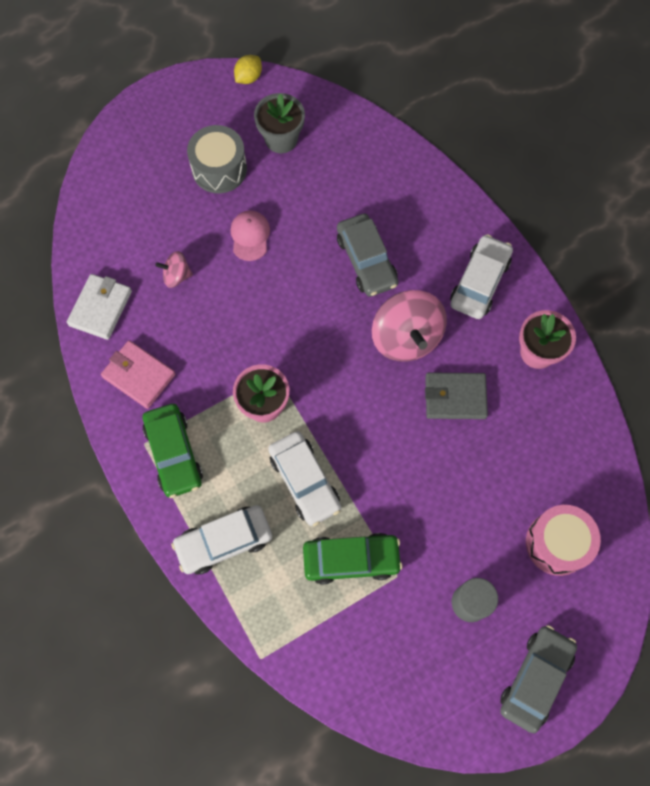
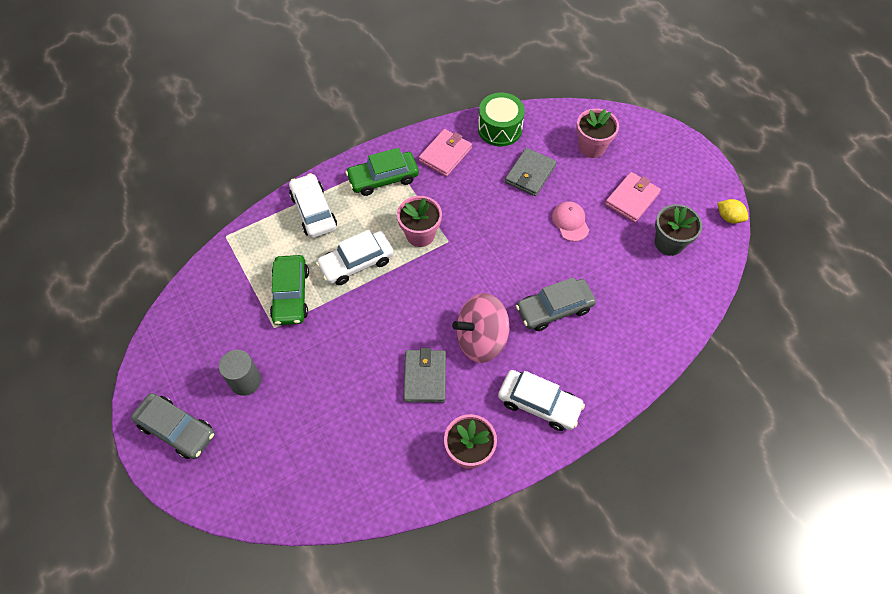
camera: 90 degrees right, 10 degrees down
(101, 308) = (500, 129): white wallet -> green drum
(139, 204) = (591, 147): none -> pink flower pot
(176, 276) = (530, 174): pink spinning top -> grey wallet
(219, 169) = (632, 199): grey drum -> pink wallet
(250, 236) = (570, 222): pink cap -> pink cap turned 105 degrees counterclockwise
(557, 543) = (287, 456): pink drum -> none

